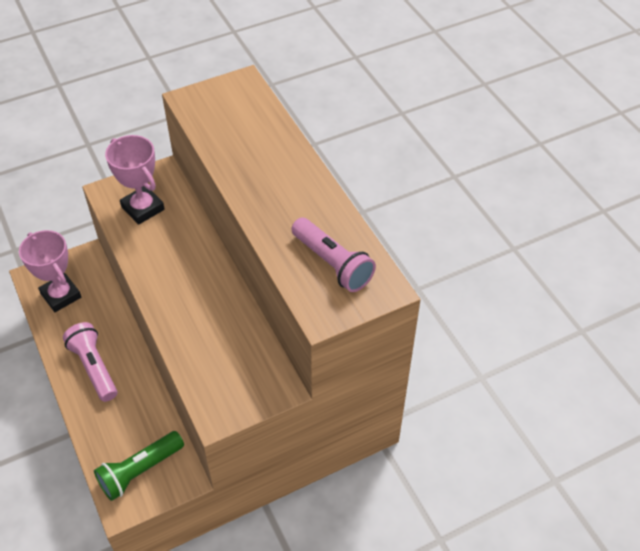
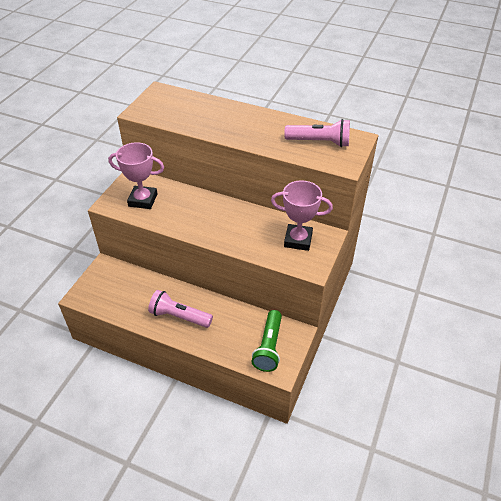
camera: 40 degrees left, 5 degrees down
(61, 295) = (112, 294): pink trophy -> pink trophy (298, 240)

